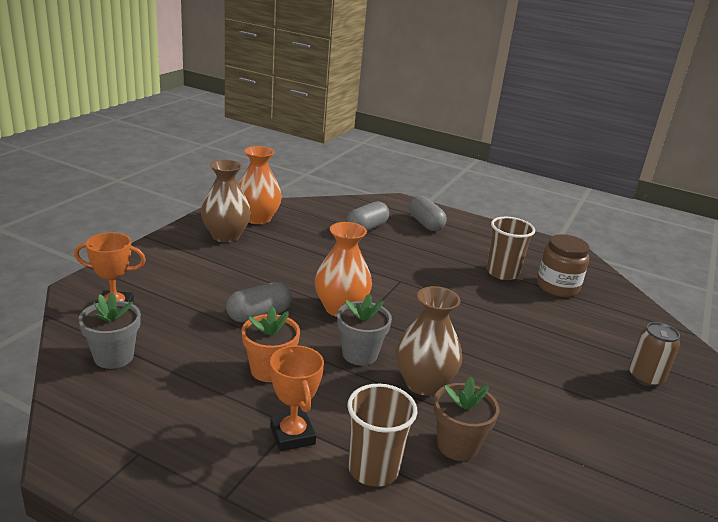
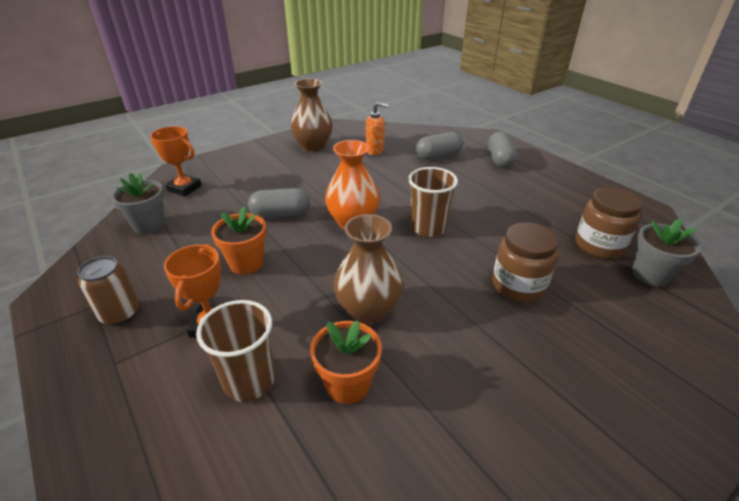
camera: 30 degrees right, 10 degrees up
(257, 218) = (350, 136): orange vase -> none
(298, 231) = (375, 151): none -> orange soap dispenser
(360, 354) = (333, 267): grey flower pot -> grey flower pot (651, 275)
(457, 445) = (347, 384): brown flower pot -> orange flower pot
(502, 273) = (544, 219): brown cup -> brown cup (428, 228)
(523, 333) = (518, 285): none -> brown jar
(645, 377) = (637, 376): brown can -> brown can (120, 314)

